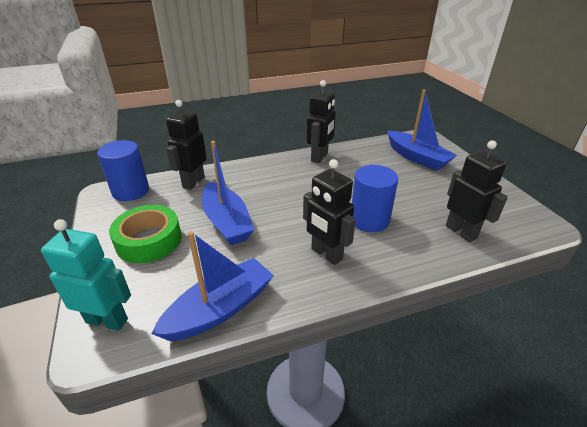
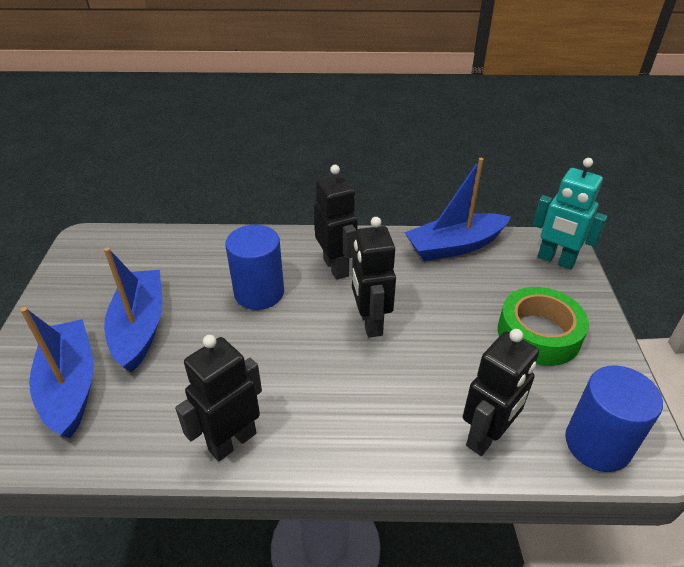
camera: 160 degrees left, 5 degrees up
(226, 222) = (437, 336): blue boat -> blue boat (140, 327)
(461, 232) = (177, 255): black robot -> black robot (370, 323)

